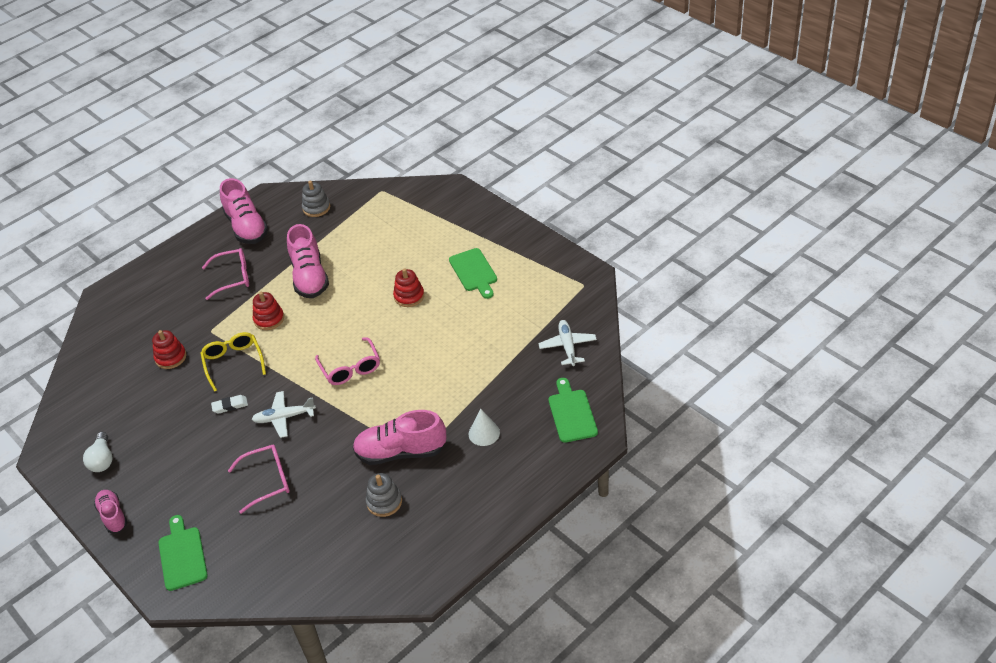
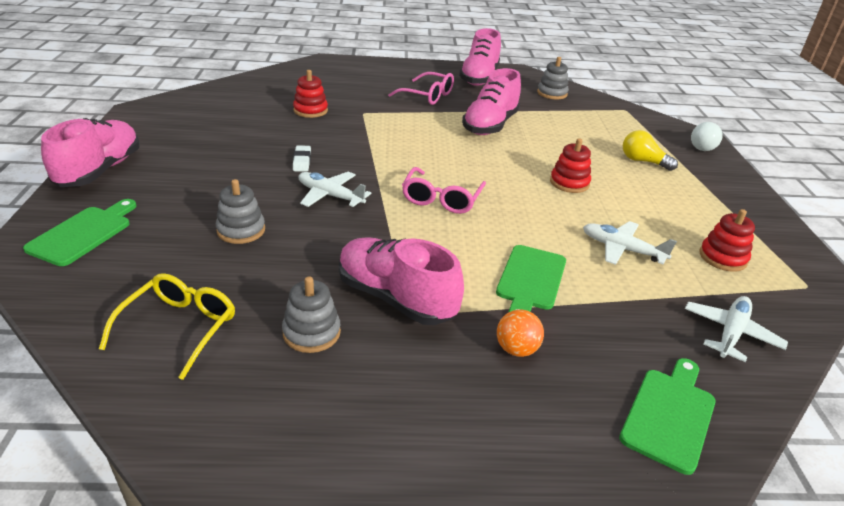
camera: 35 degrees right, 10 degrees down
(102, 460) = (162, 135): white light bulb -> white light bulb (703, 146)
(113, 516) = (100, 170): pink shoe -> pink shoe, size x1.71
(230, 406) = (302, 161): white eraser -> white eraser turned 60 degrees clockwise
(233, 362) = (349, 138): yellow glasses -> yellow glasses (179, 328)
(267, 481) = (241, 230): pink glasses -> grey stacking toy
(269, 319) = (418, 130): red stacking toy -> red stacking toy (722, 258)
(435, 241) = (643, 161): none -> yellow light bulb
(474, 272) = (664, 202): green cutting board -> green cutting board (530, 280)
(480, 329) = (622, 249): none -> white plane
(484, 433) = (516, 349): white cone -> orange ball

